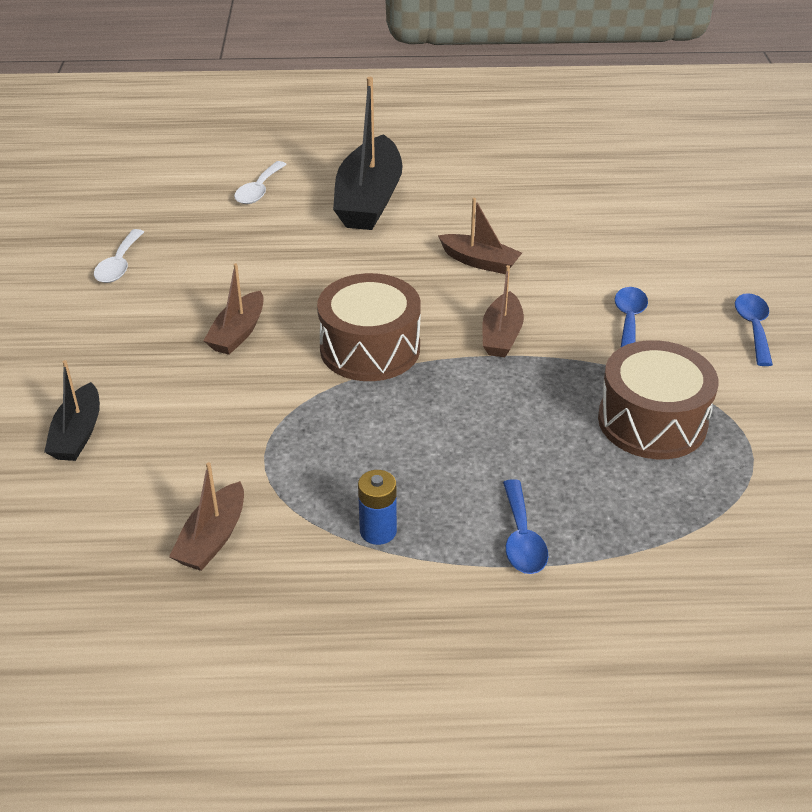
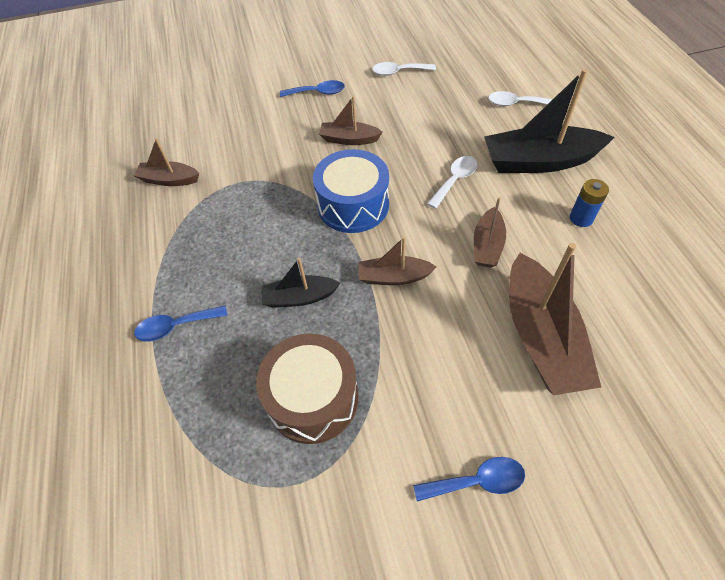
camera: 80 degrees right, 15 degrees up
(78, 434) = (244, 106): black boat -> black boat (299, 297)
(368, 262) = (455, 180): none -> white spoon
(370, 348) = (353, 205): brown drum -> blue drum
(378, 531) = (178, 249): blue battery -> blue battery (581, 218)
(607, 257) = (540, 336): none -> brown boat
(629, 320) = (447, 366): blue spoon -> blue spoon (317, 93)

